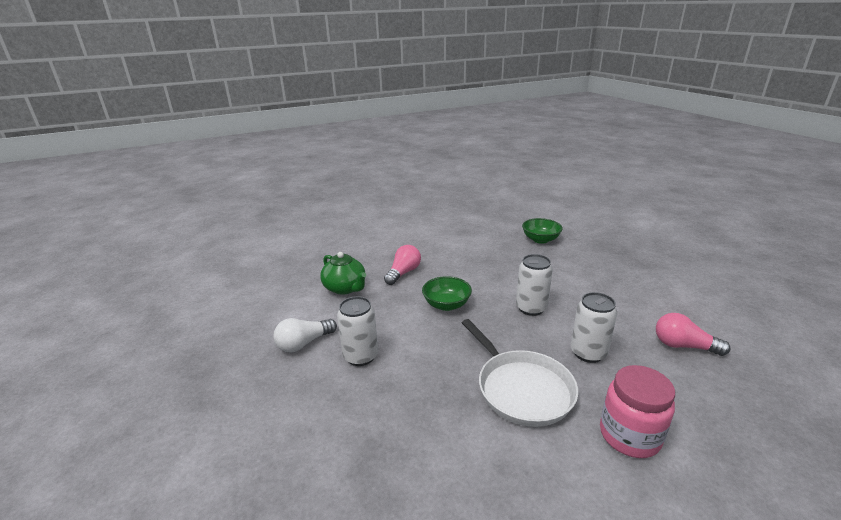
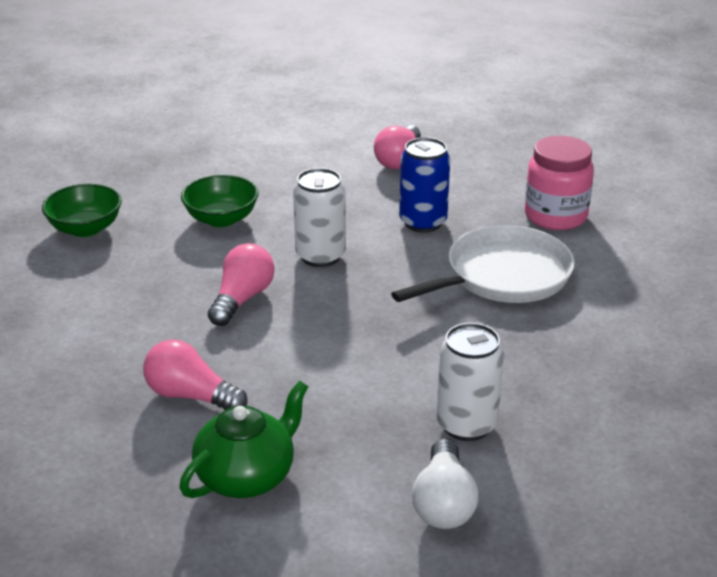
camera: 95 degrees left, 5 degrees up
(304, 343) = (443, 503): white light bulb -> white light bulb turned 45 degrees clockwise
(446, 305) = (311, 338): green bowl -> green bowl (221, 219)
(482, 283) = (242, 299): none -> pink light bulb
(588, 353) = (423, 222): white can -> blue can

